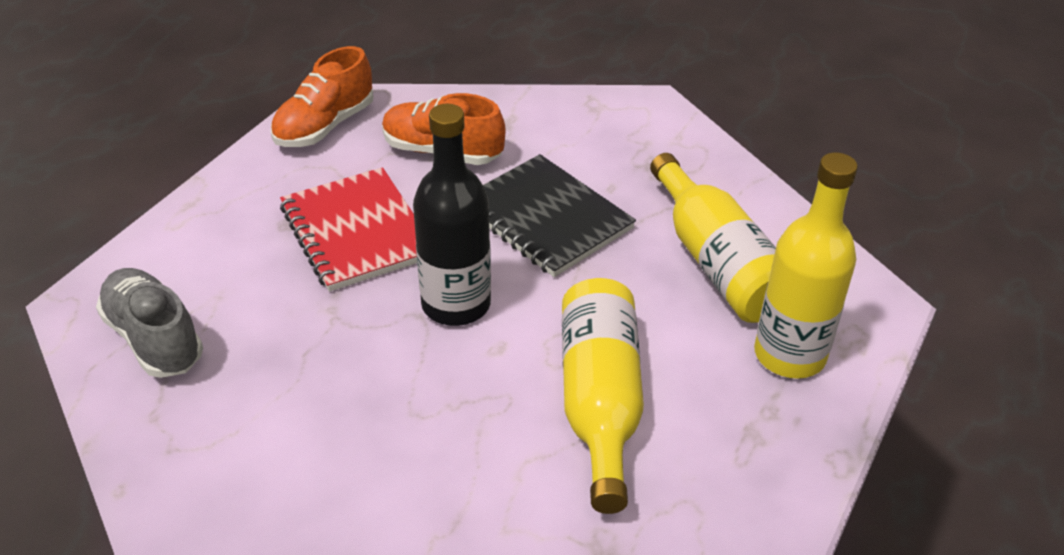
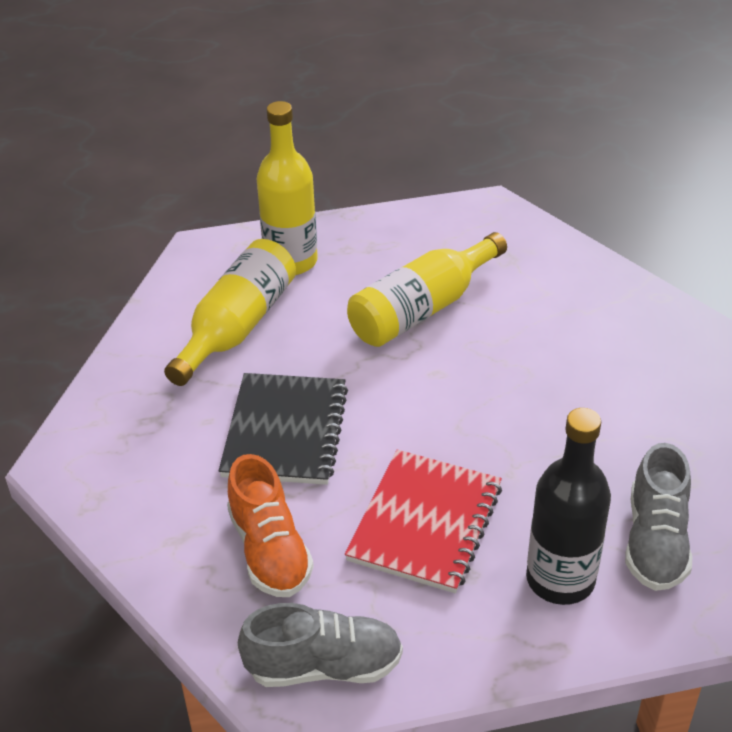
camera: 130 degrees left, 0 degrees up
(325, 126) = (324, 666): orange shoe -> grey shoe
(456, 304) = (426, 417): black bottle -> black bottle (560, 579)

